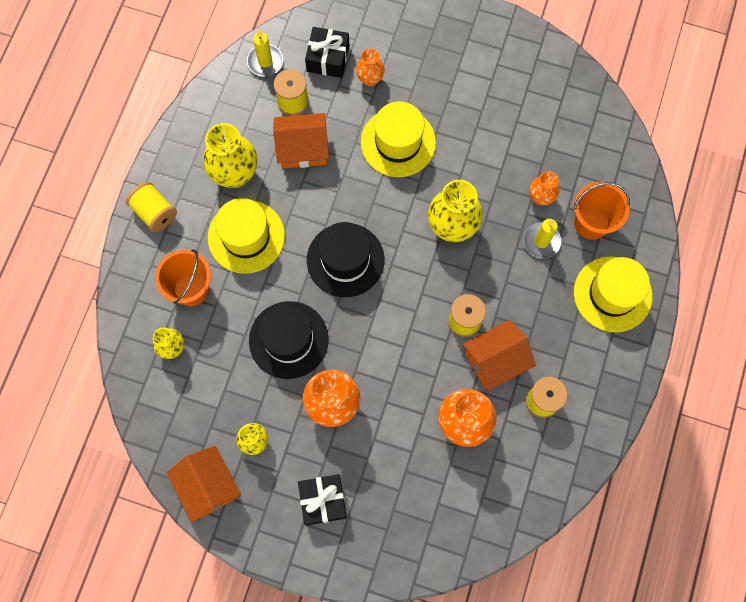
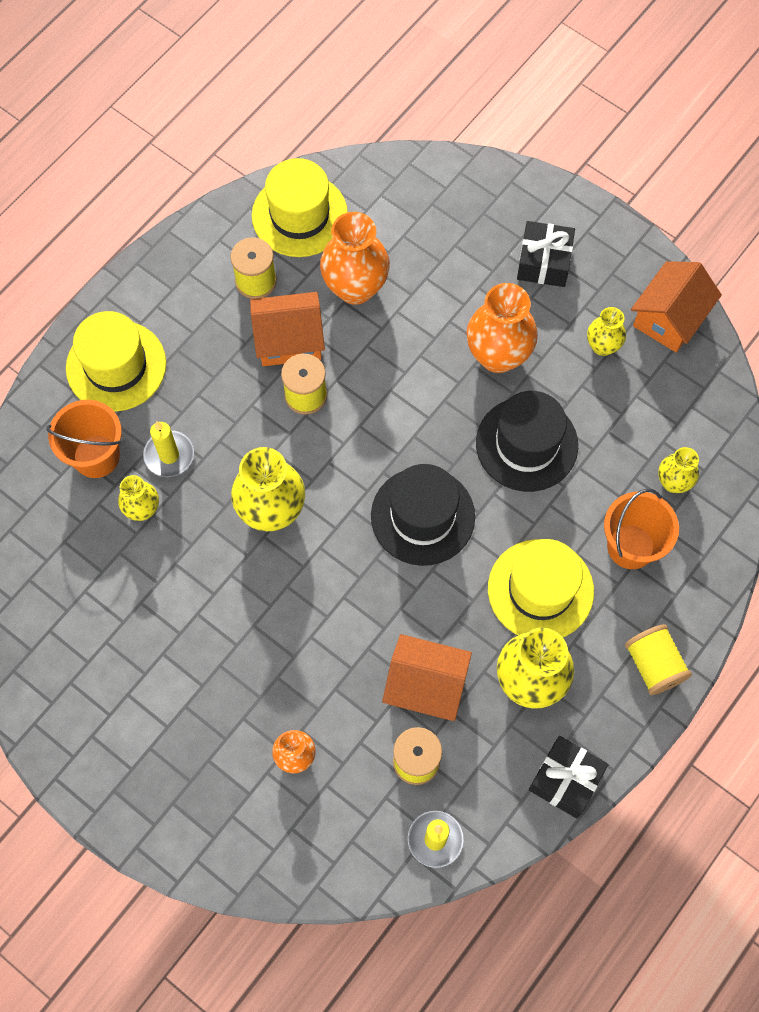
camera: 160 degrees left, 5 degrees down
(208, 486) = (669, 318): orange house -> orange house turned 45 degrees clockwise
(328, 58) = (343, 811): black gift -> black gift (565, 780)
(398, 142) = (294, 648): yellow hat -> yellow hat (299, 215)
(541, 197) = (142, 509): orange vase -> yellow vase

